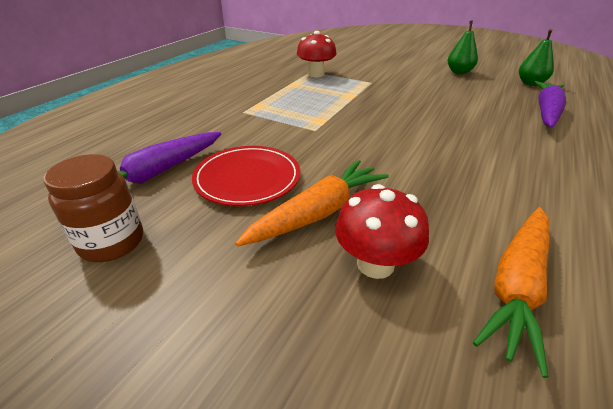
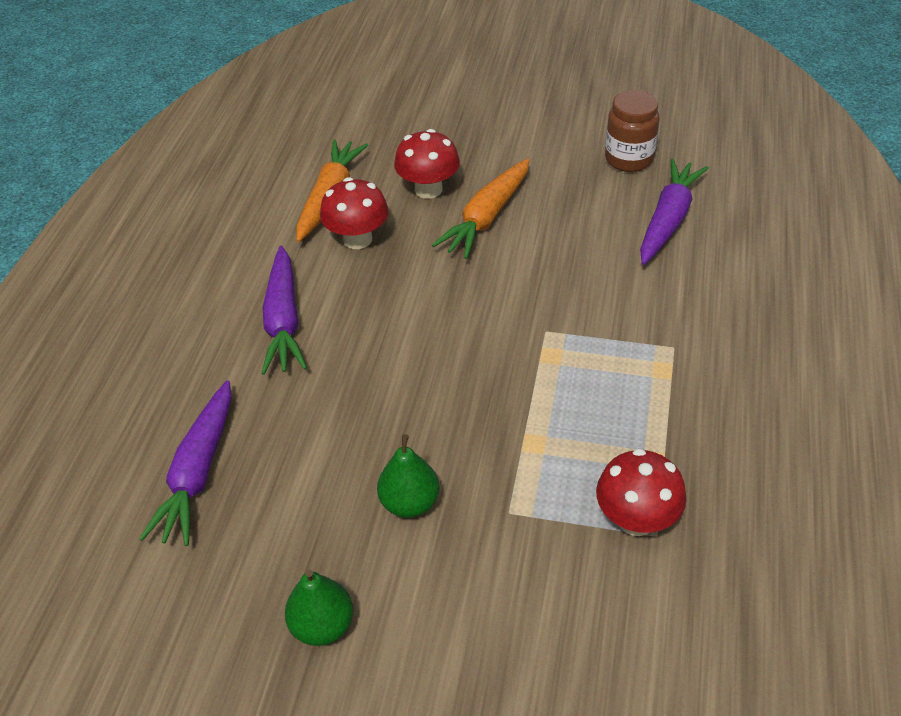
camera: 165 degrees right, 10 degrees up
(247, 178) = (574, 236): red plate -> none
(466, 221) = (357, 239): none -> red mushroom
(524, 168) = (283, 321): none -> purple carrot
(530, 83) = (177, 599): green pear -> green pear (410, 503)

